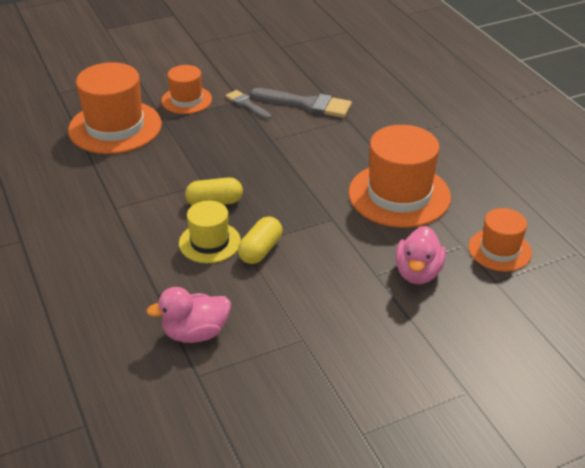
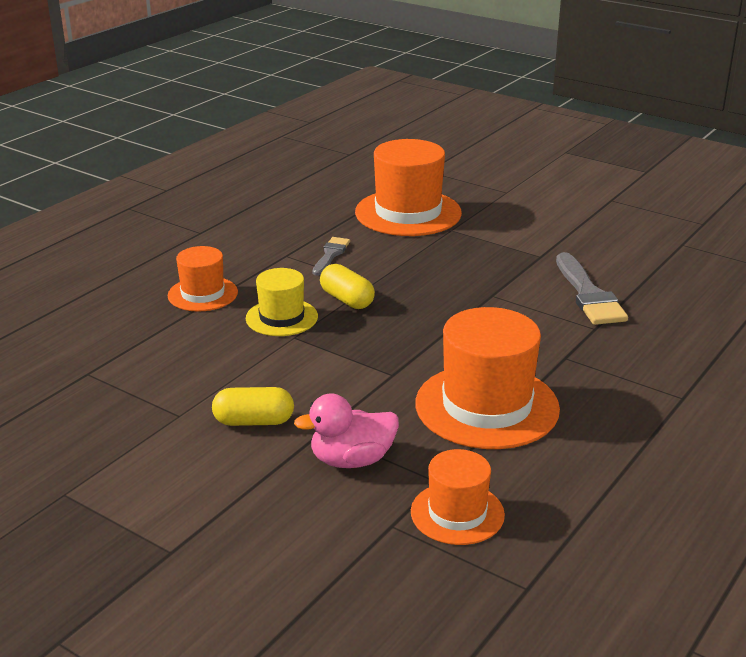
camera: 60 degrees right, 10 degrees down
(186, 100) = (500, 229): orange hat -> orange hat (203, 294)
(195, 333) = (144, 353): pink duck -> none
(247, 104) = (538, 262): grey brush -> grey brush (330, 255)
(260, 250) = (296, 348): yellow capsule -> yellow capsule (254, 421)

